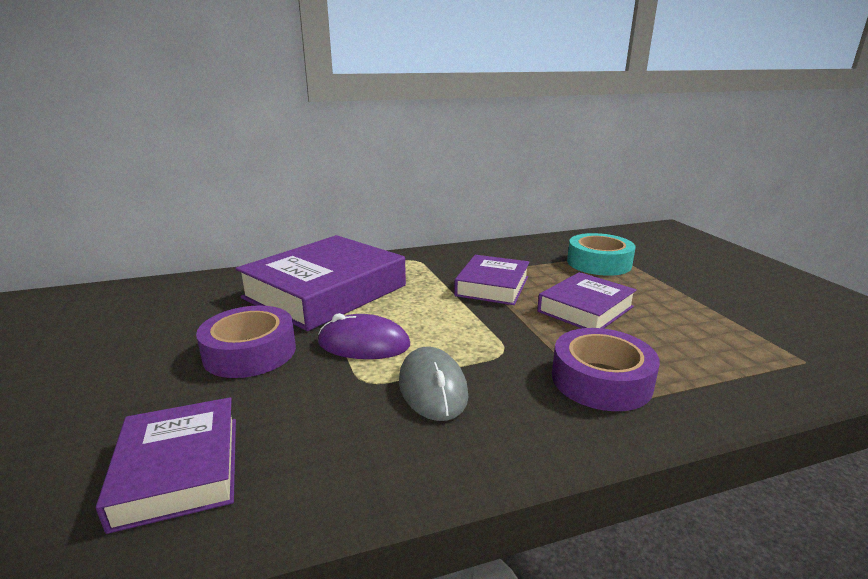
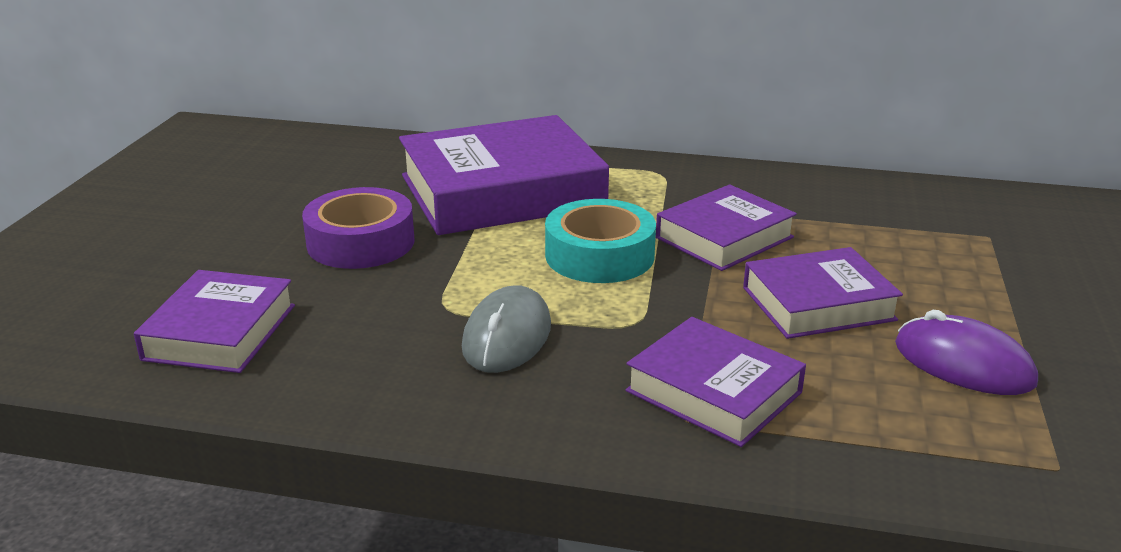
camera: 30 degrees right, 5 degrees up
(364, 344) = (483, 267): purple mouse -> purple mouse (963, 363)
(599, 263) = (941, 243): turquoise tape -> turquoise tape (599, 255)
(601, 380) = (713, 392): purple tape -> purple book

